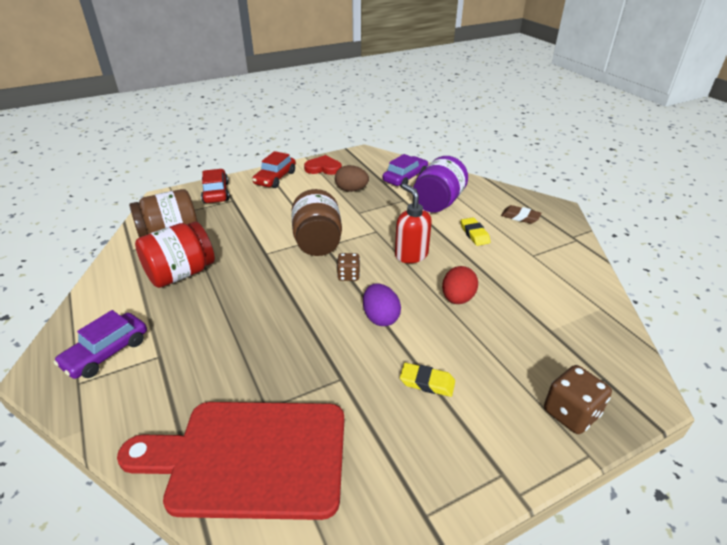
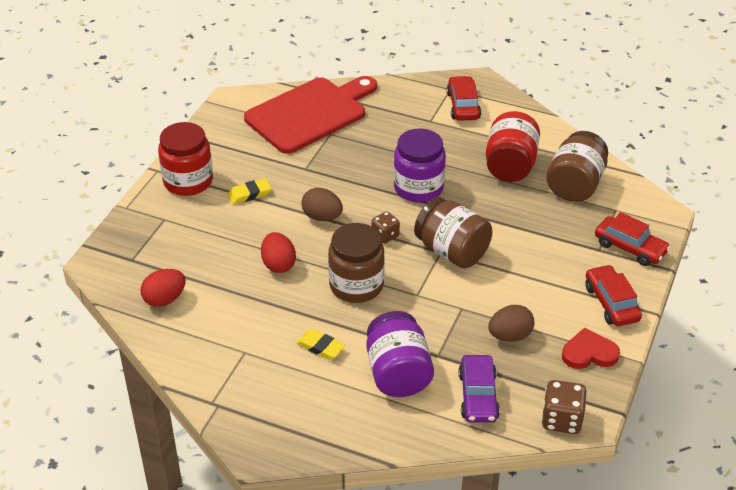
camera: 140 degrees right, 5 degrees up
(106, 353) = (463, 105): purple car -> red car
(272, 297) = (418, 188): none -> purple jar
(323, 168) = (589, 353): red heart -> red heart turned 150 degrees counterclockwise
(380, 317) = (322, 217): purple egg -> brown egg
(411, 255) = (356, 285): red soap dispenser -> brown jar
(486, 446) = (188, 181): none -> red jar
(520, 217) = (291, 404): brown eraser -> none
(571, 413) = (146, 224): brown dice -> brown dice (561, 419)
(583, 321) = (165, 299): none -> red egg

